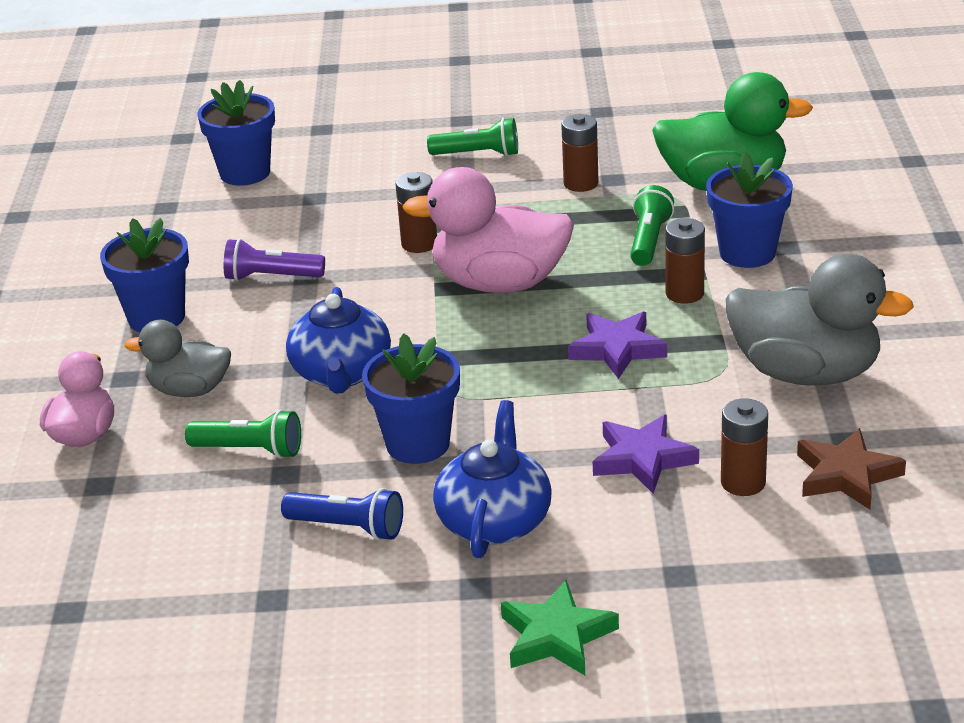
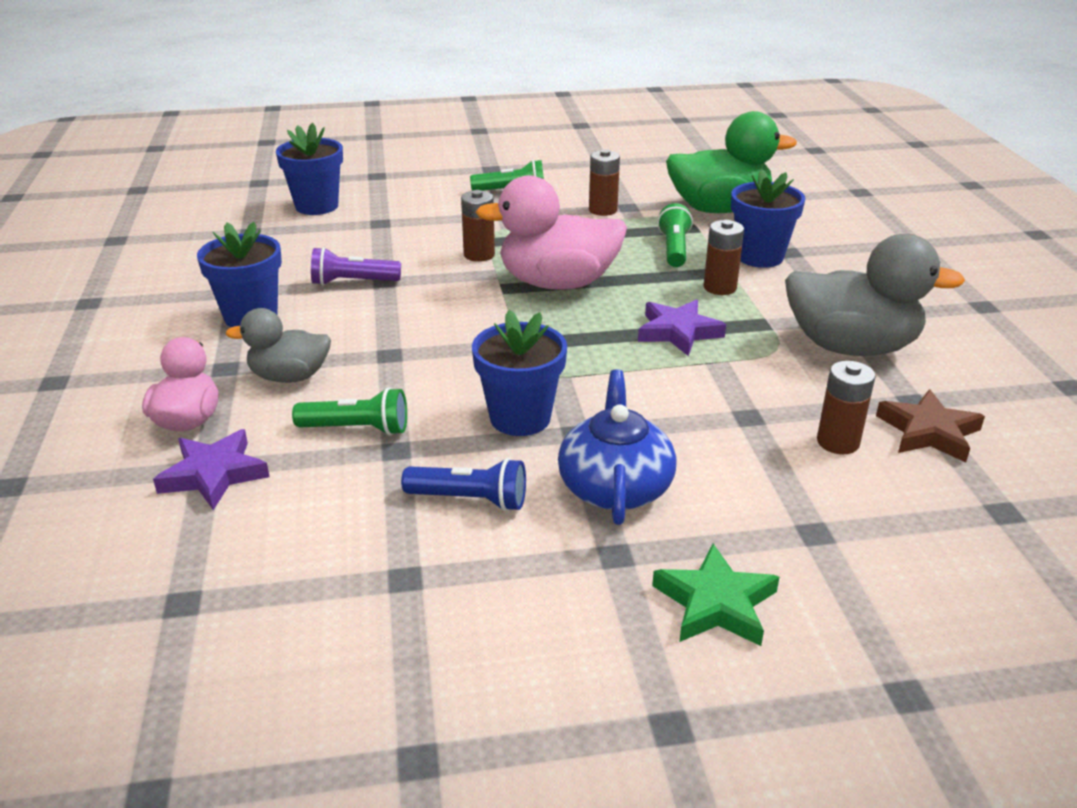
camera: 10 degrees left, 0 degrees up
(341, 373) = (433, 358): blue teapot -> none
(643, 459) = (736, 424): purple star -> purple star (214, 474)

